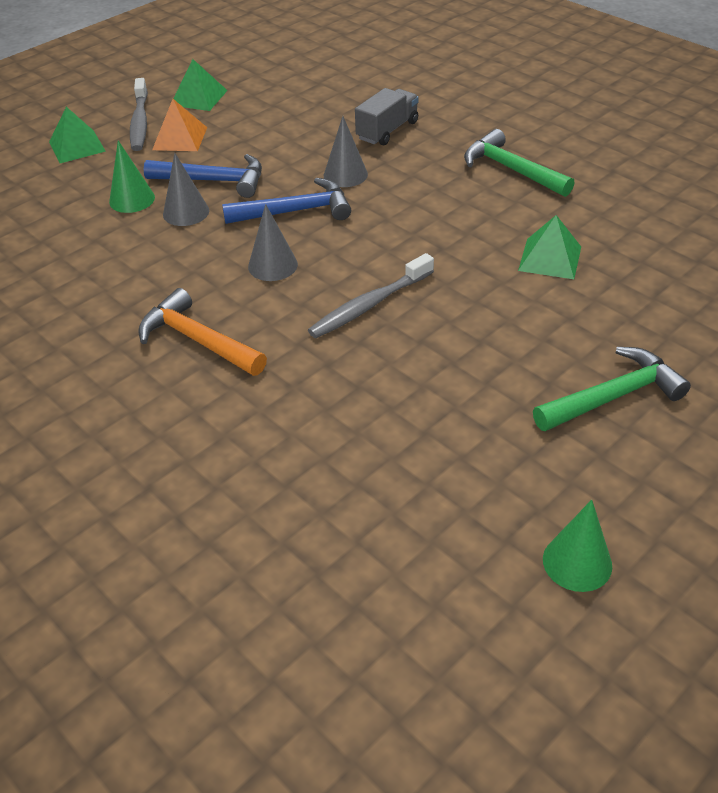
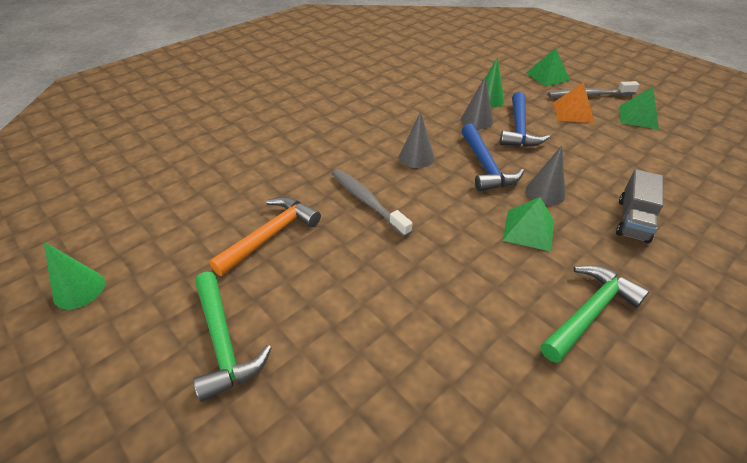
camera: 90 degrees right, 0 degrees up
(198, 340) = (342, 131): orange hammer -> orange hammer (270, 235)
(387, 130) = (633, 220): grey truck -> grey truck turned 75 degrees clockwise
(550, 258) = (427, 324): green pyramid -> green pyramid (528, 230)

